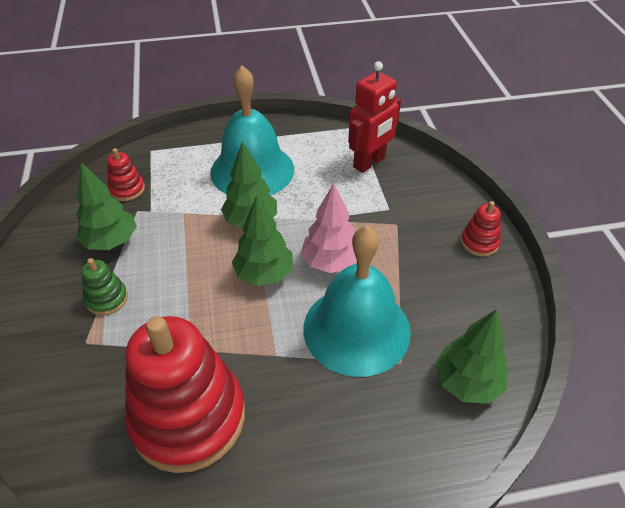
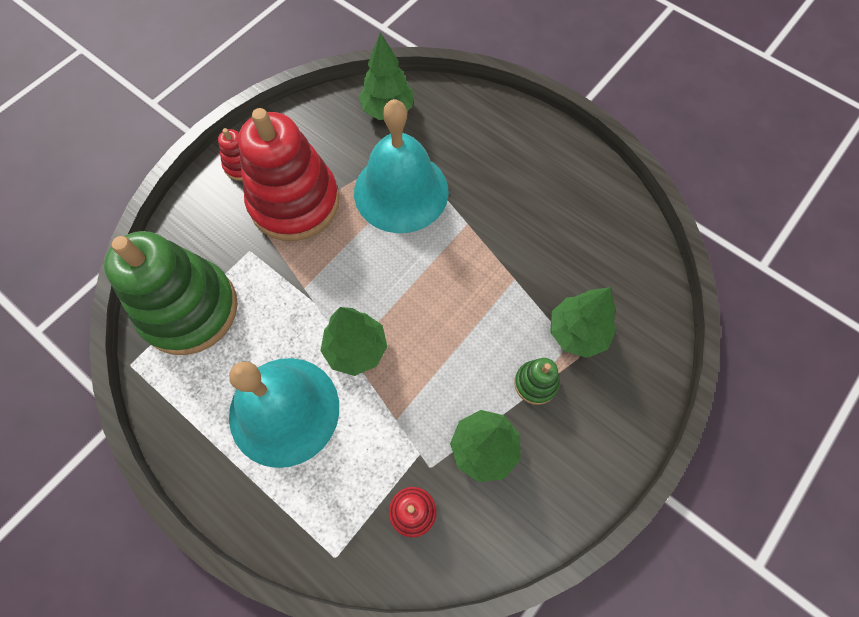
camera: 130 degrees left, 20 degrees up
(188, 417) = (557, 236): red stacking toy -> red stacking toy (294, 202)
(264, 274) = (405, 288): green tree -> green tree (577, 332)
(330, 262) = (351, 251): pink tree -> none
(369, 162) = (189, 309): red robot -> green stacking toy

